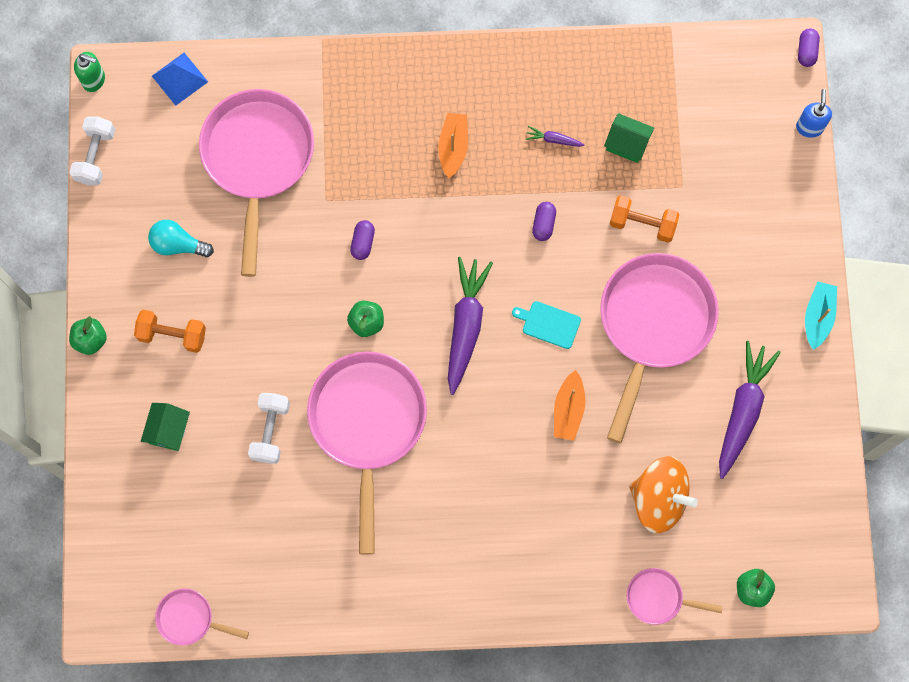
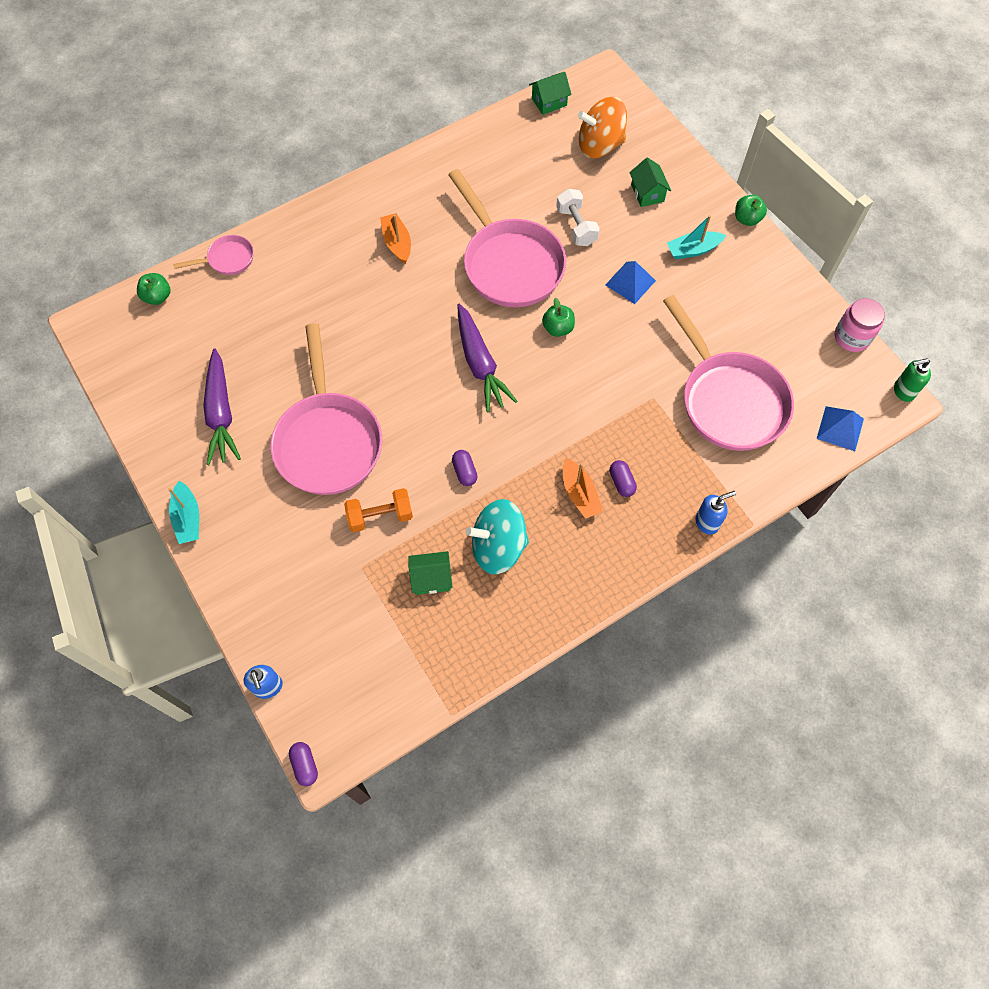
camera: 150 degrees right, 10 degrees down
(95, 156) = (851, 337): white dumbbell -> pink jar
(172, 335) = (693, 250): orange dumbbell -> turquoise boat
(178, 244) = (738, 309): turquoise light bulb -> none
(189, 618) = (549, 102): pink pan -> green house
(261, 333) = (630, 282): none -> blue pyramid
(360, 62) = (707, 522): none -> blue soap dispenser
(363, 243) = (601, 382): purple capsule -> purple capsule (621, 482)
(549, 324) = (414, 398): turquoise cutting board -> none
(553, 140) = (498, 546): purple carrot -> turquoise spinning top
(568, 410) = (363, 346): orange boat -> orange boat (397, 243)
(659, 498) = (259, 321): orange spinning top -> orange spinning top (600, 145)

